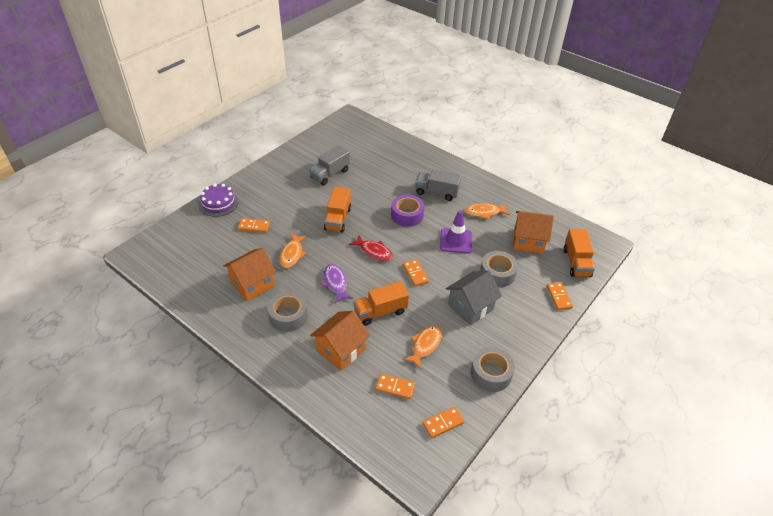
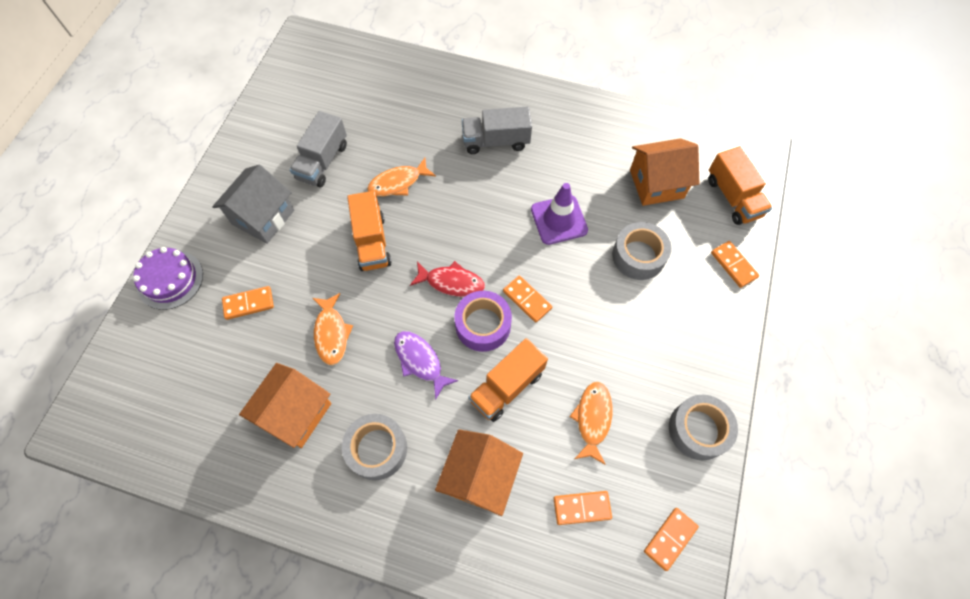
camera: 20 degrees left, 20 degrees up
(407, 215) = (471, 198): purple tape -> purple tape (483, 325)
(470, 307) = (626, 328): grey house -> grey house (263, 217)
(484, 212) = (577, 154): orange fish -> orange fish (398, 183)

